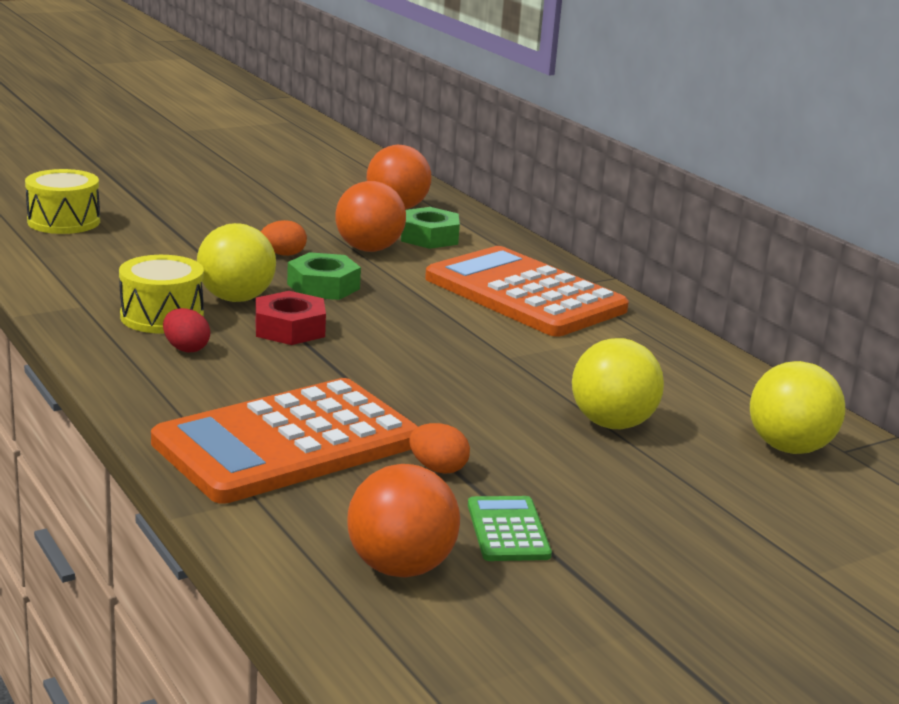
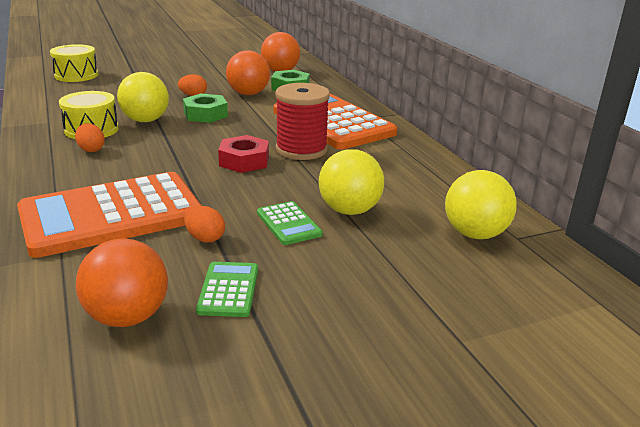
camera: 10 degrees right, 5 degrees up
(186, 348) = (91, 150): red egg -> orange egg
(289, 329) = (166, 139): red nut -> red nut (244, 161)
(500, 339) = (301, 149): none -> red spool
(539, 445) = (288, 224): none -> green calculator

